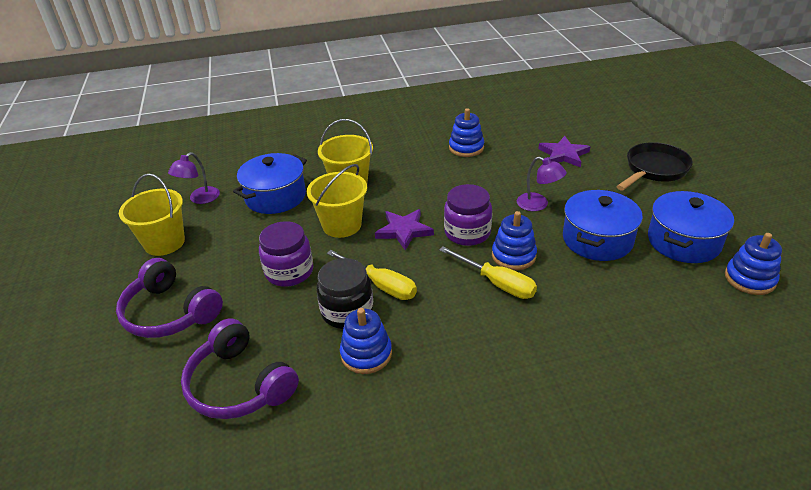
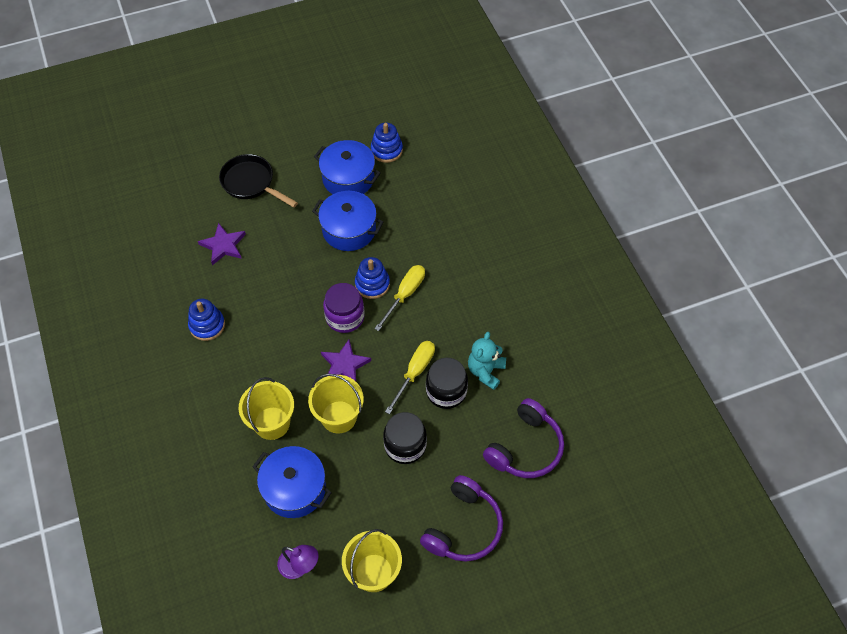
camera: 100 degrees left, 20 degrees up
(289, 272) = (405, 445): purple jar -> black jar
(366, 354) = (485, 371): blue stacking toy -> turquoise teddy bear
(538, 205) = (304, 267): purple lamp -> none

